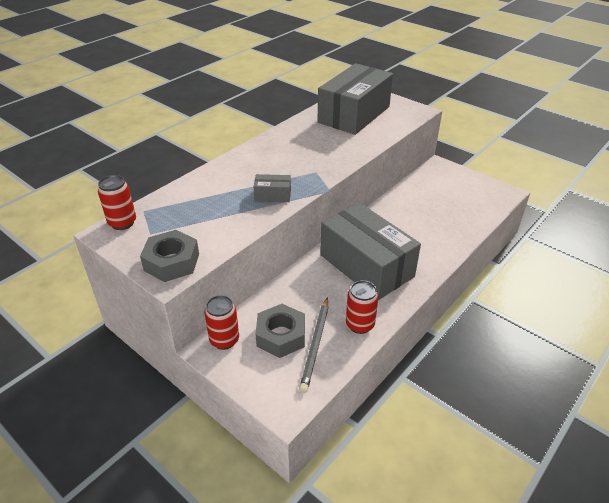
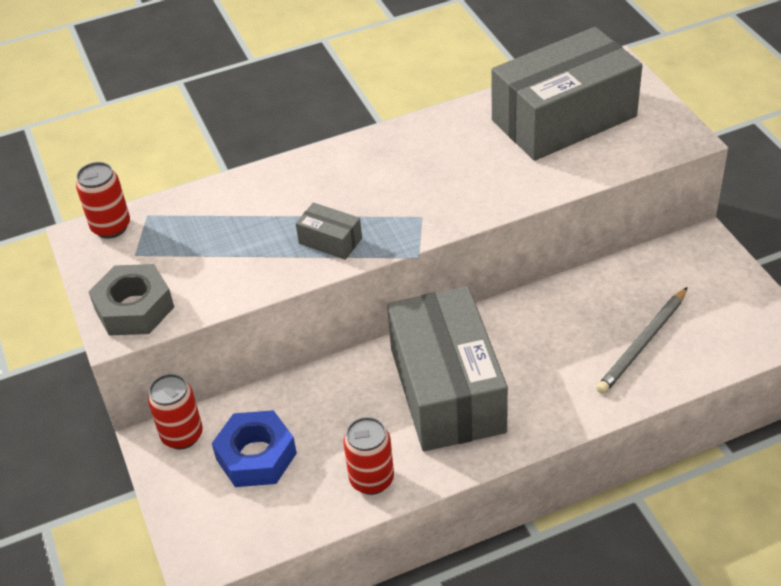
camera: 30 degrees right, 5 degrees up
(281, 336) = (256, 456): grey nut -> blue nut
(315, 345) = (292, 487): grey pencil -> grey pencil (642, 343)

